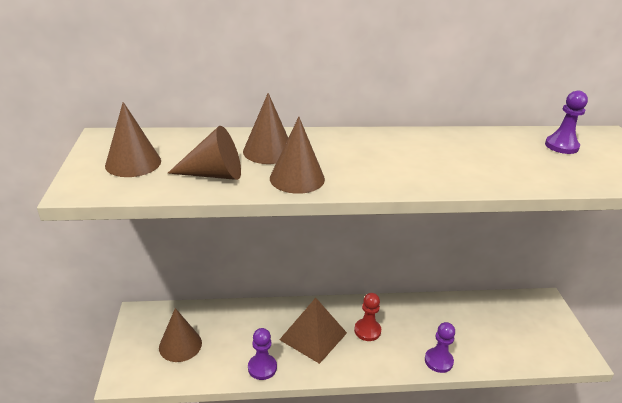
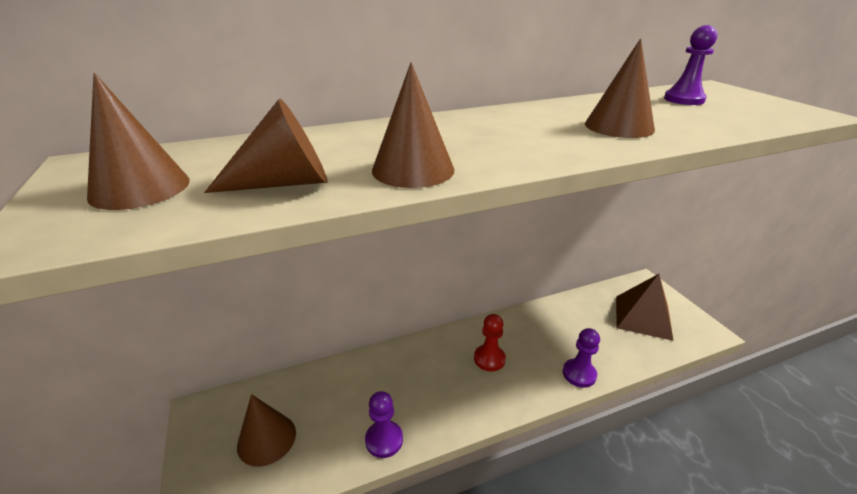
camera: 15 degrees left, 0 degrees up
(268, 151) = (353, 146): brown cone -> brown cone (619, 126)
(313, 336) = (431, 381): brown pyramid -> brown pyramid (643, 317)

